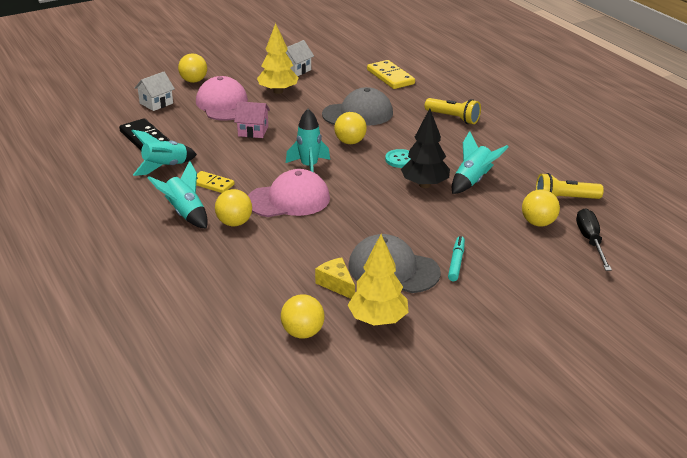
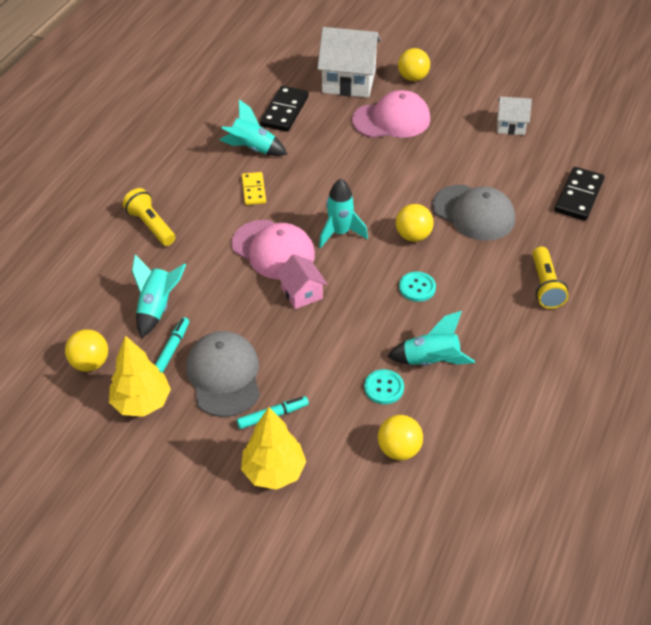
camera: 55 degrees right, 15 degrees up
(156, 103) = (349, 81): white house -> white house, size x1.82
(185, 214) = (195, 201): turquoise rocket -> turquoise rocket (157, 308)
(224, 104) = (391, 120): pink cap -> pink cap turned 45 degrees clockwise
(234, 223) = (208, 237): yellow ball -> none
(253, 131) = (365, 164): pink house -> pink house (302, 293)
(278, 91) = (455, 138): yellow tree -> yellow tree (274, 471)
(336, 284) = (172, 349): yellow cheese -> turquoise marker
(390, 77) = (579, 196): yellow domino -> black domino
(424, 185) = (387, 328): black tree -> none
(478, 207) = (384, 388): none -> turquoise button
(564, 199) = (468, 452): yellow flashlight -> yellow flashlight (151, 225)
(590, 241) = (404, 508): black screwdriver -> none

